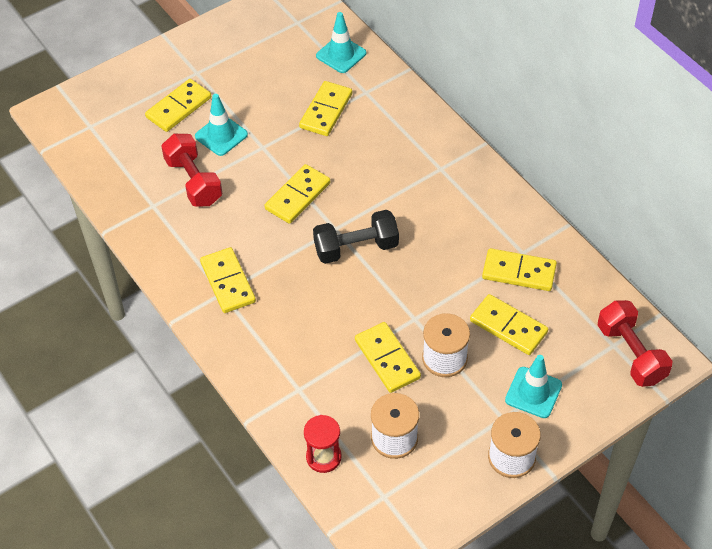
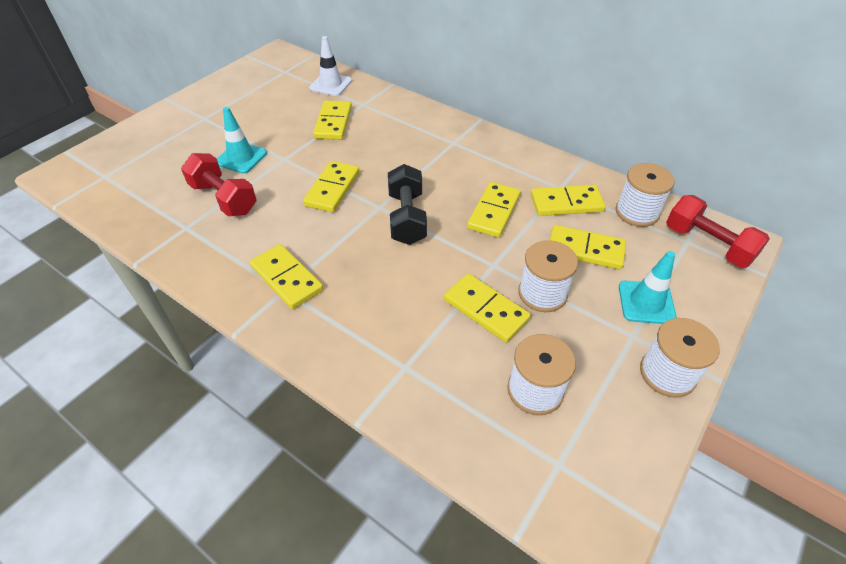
camera: 20 degrees left, 5 degrees down
(178, 107) = (193, 145): yellow domino -> yellow domino (493, 212)
(323, 457) = (466, 437): red hourglass -> none
(341, 54) = (331, 84): turquoise traffic cone -> white traffic cone
(356, 248) = (407, 218): black dumbbell -> black dumbbell turned 60 degrees counterclockwise
(583, 301) = (637, 212): none -> white spool

